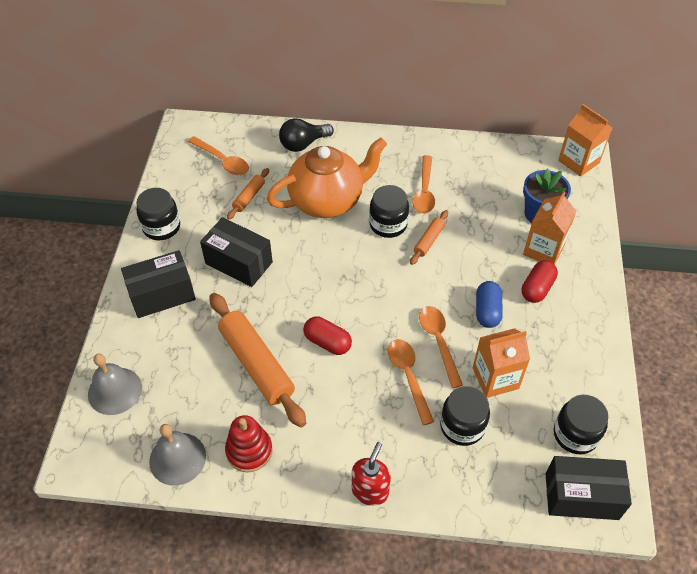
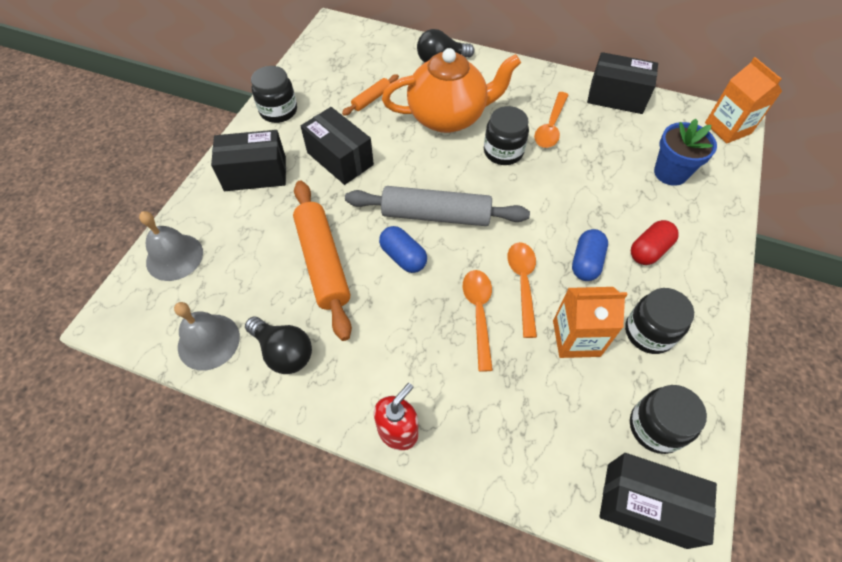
camera: 15 degrees right, 5 degrees up
(223, 161) = (358, 62): orange spoon -> none
(249, 451) = (284, 352): red stacking toy -> black light bulb
(327, 342) = (403, 257): red capsule -> blue capsule
(345, 297) = (436, 215): none -> grey rolling pin
(428, 240) = (541, 176): orange rolling pin -> none
(462, 426) = (523, 383): black jar -> black jar (648, 332)
(475, 150) = (616, 97): none -> black box
(543, 250) = (666, 211): orange carton -> none

